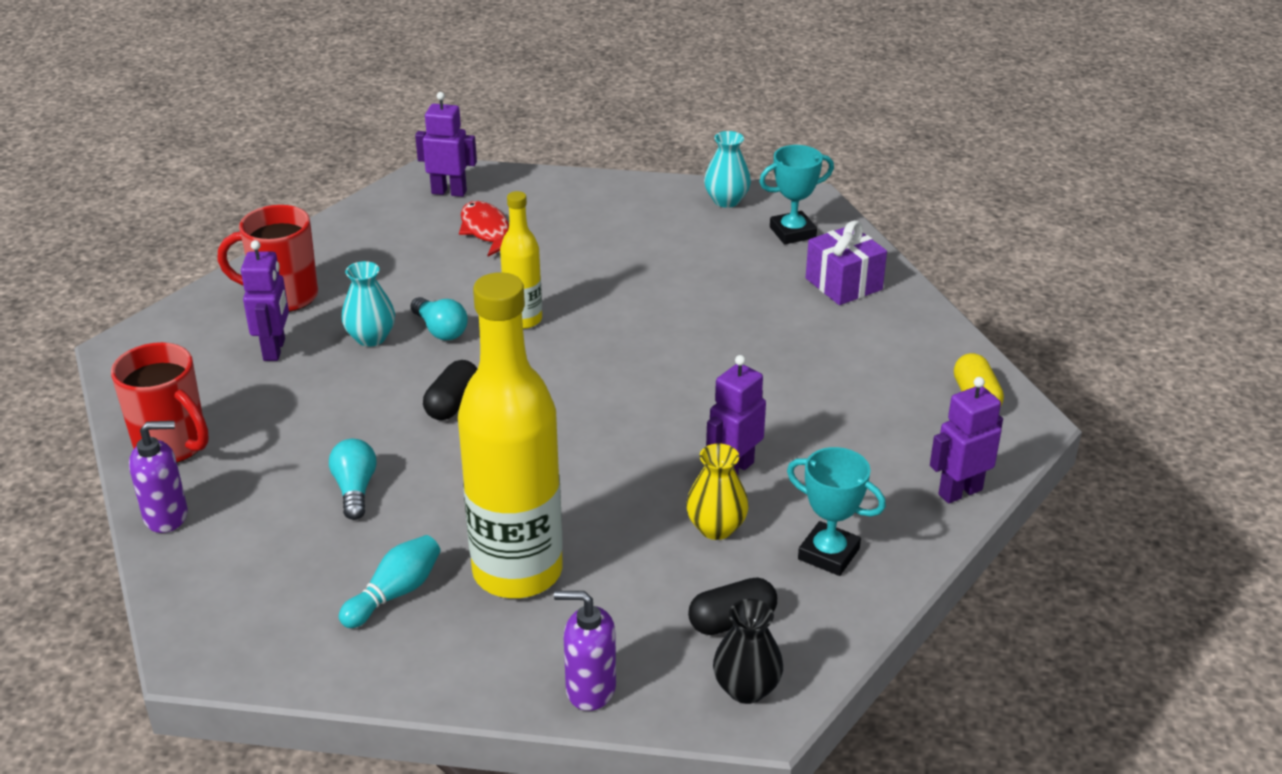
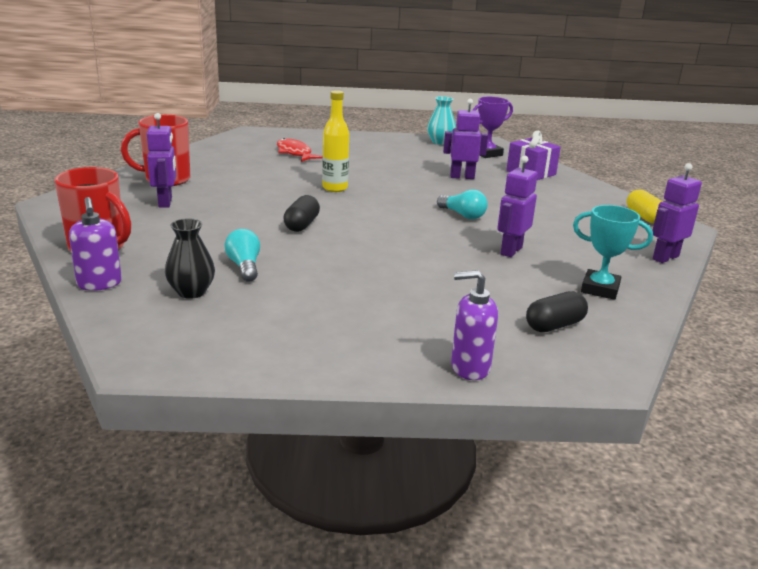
camera: 10 degrees left, 10 degrees down
(166, 516) = (99, 284): purple soap dispenser -> purple soap dispenser turned 90 degrees clockwise
(371, 338) = (233, 196): turquoise vase -> none
(395, 593) = (294, 320): turquoise bowling pin -> none
(440, 330) = (280, 193): turquoise light bulb -> turquoise light bulb (463, 215)
(449, 192) = (264, 138): purple robot -> purple robot (462, 177)
(517, 572) = (383, 305): yellow bottle -> none
(716, 528) = (515, 278): yellow vase -> none
(746, 689) = (587, 362): black vase -> black vase (191, 292)
(792, 232) = (487, 153): turquoise trophy -> purple trophy

